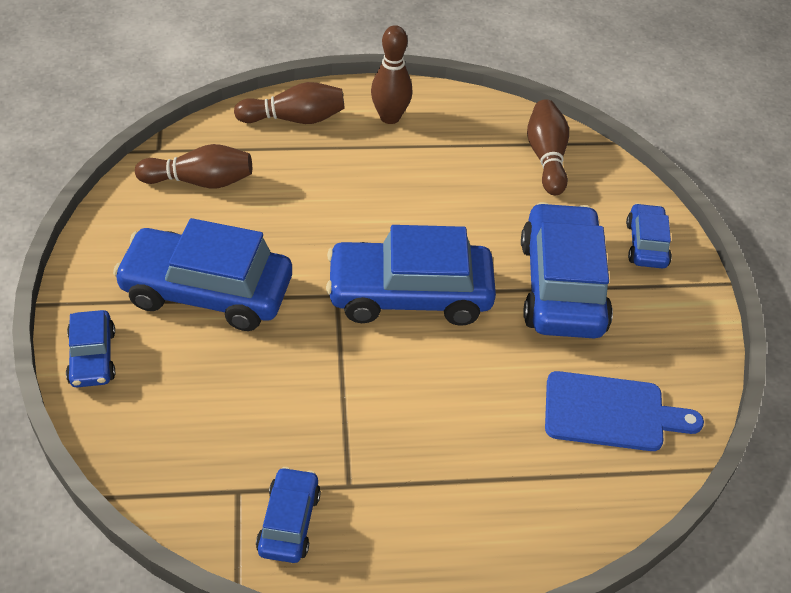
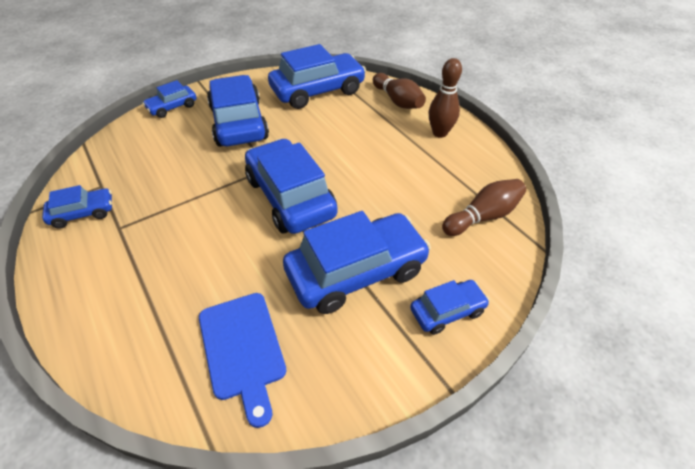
camera: 65 degrees right, 0 degrees up
(200, 181) = (317, 91): brown bowling pin -> blue car

